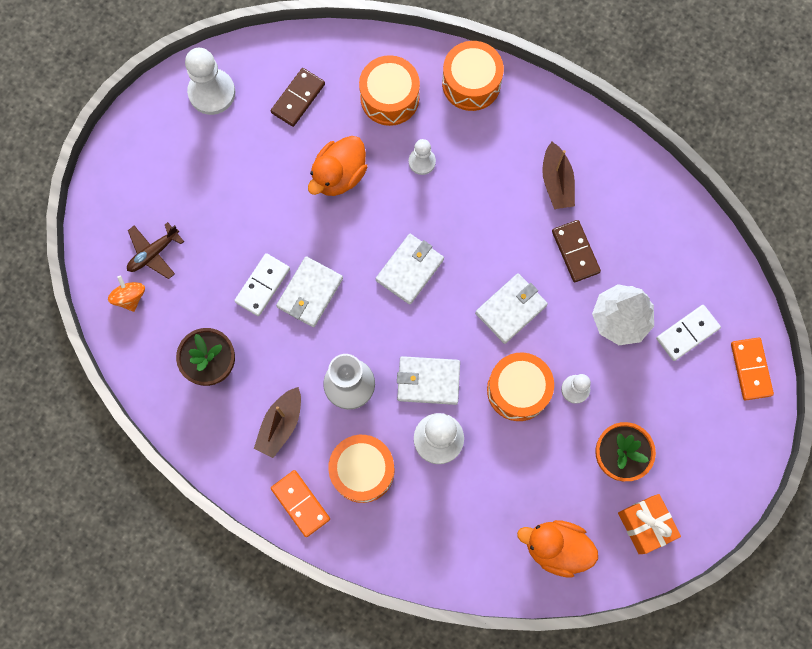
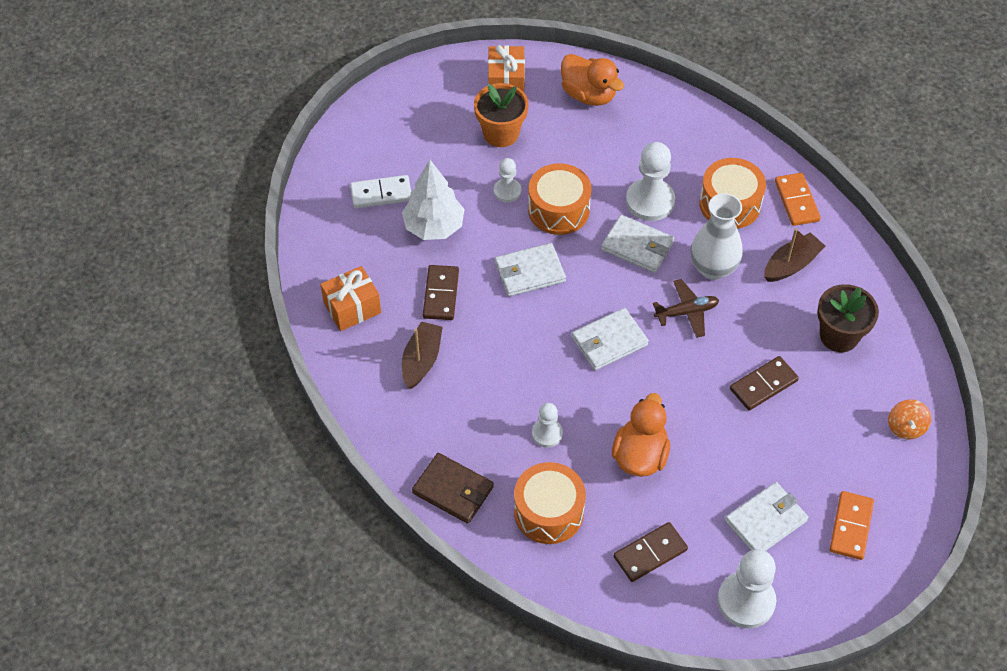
camera: 155 degrees left, 20 degrees down
(154, 253) = (867, 459): brown plane -> brown plane (686, 312)
(262, 285) = (763, 385): white domino -> brown domino
(310, 293) = (718, 360): white wallet -> white wallet (766, 521)
(339, 175) = (640, 455): orange duck -> orange duck turned 45 degrees counterclockwise
(471, 83) = (453, 490): orange drum -> brown wallet
(642, 205) = (352, 308): none -> orange gift
(750, 369) = (345, 148): orange domino -> orange domino (851, 527)

